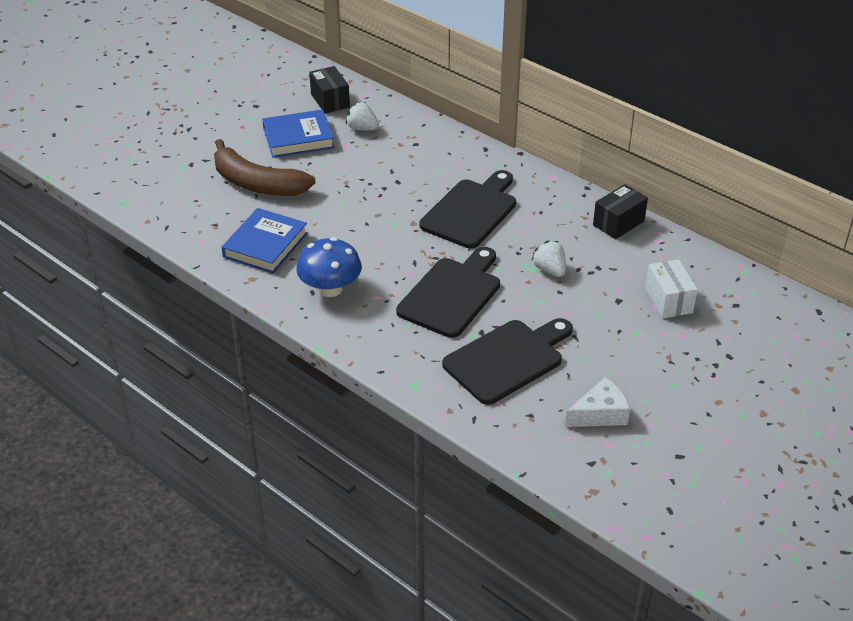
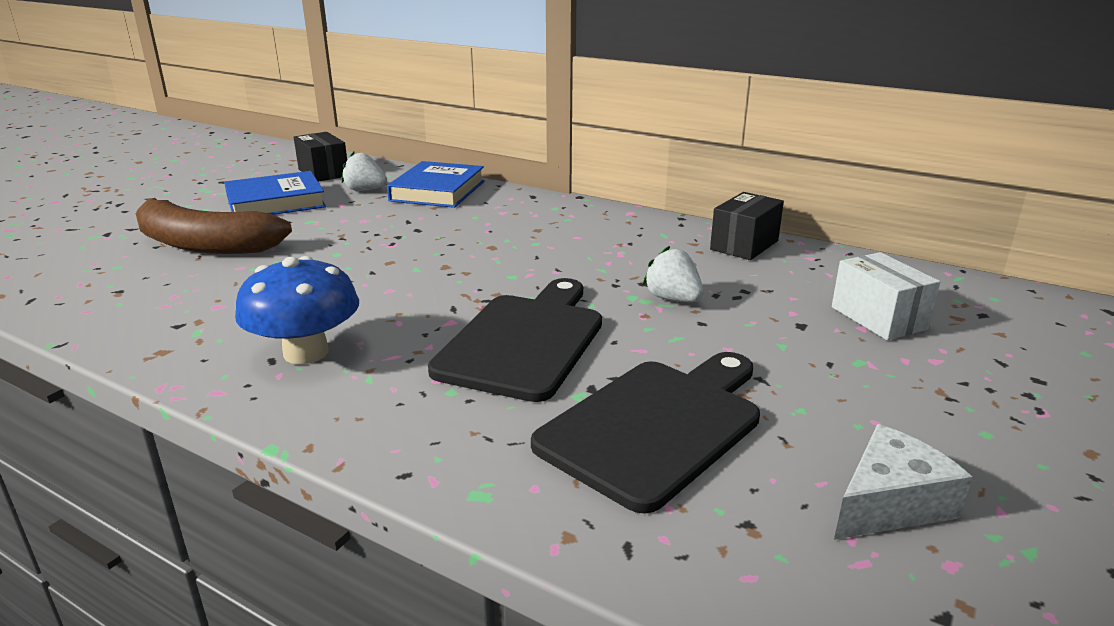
camera: 10 degrees left, 15 degrees down
(265, 245) = (198, 307): blue book -> blue book (437, 191)
(471, 211) = (530, 249): black cutting board -> none

